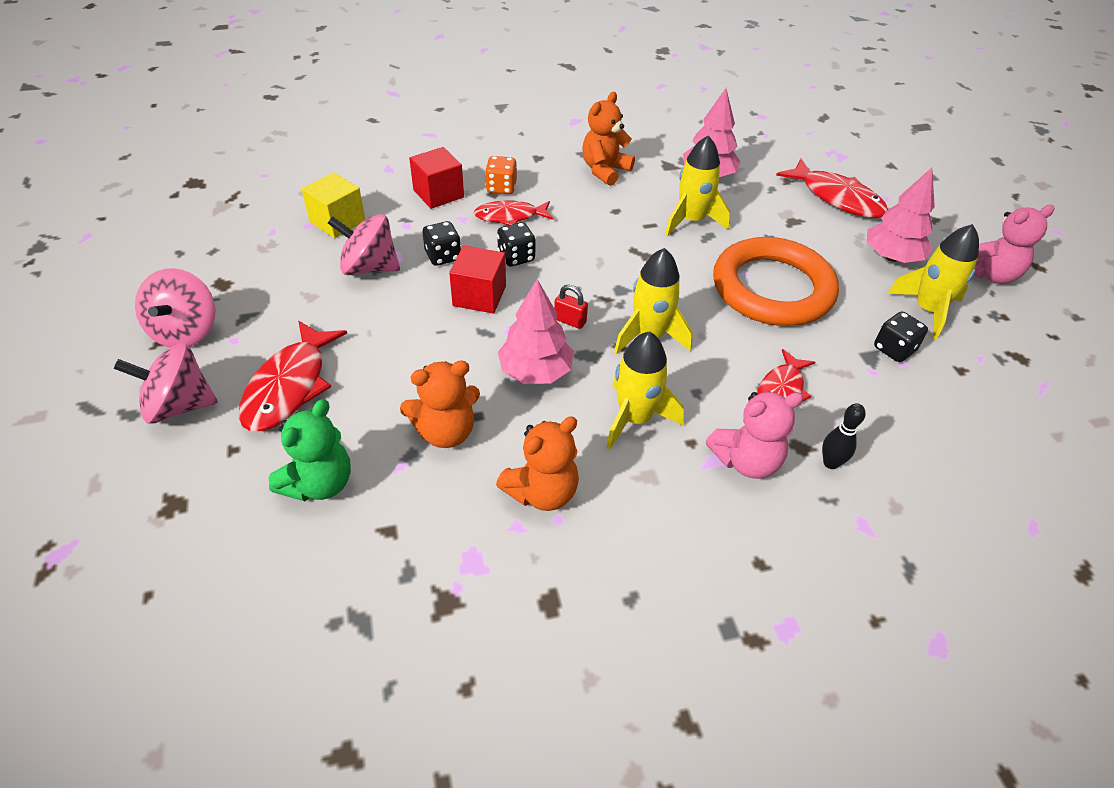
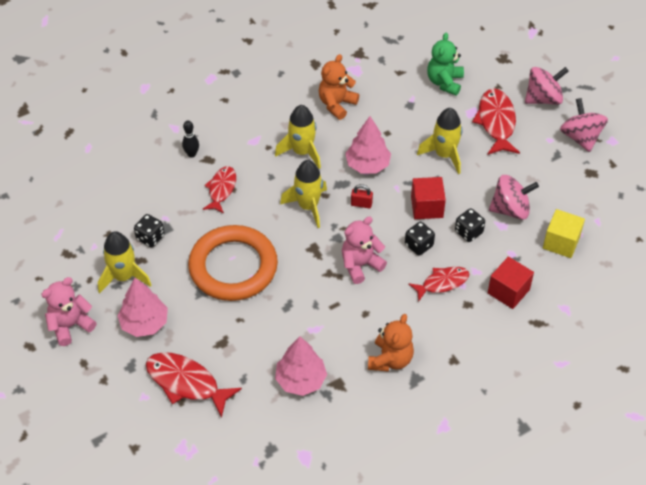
camera: 165 degrees right, 5 degrees up
(445, 432) = (399, 120): orange teddy bear -> none
(501, 188) = (464, 312): orange dice -> none
(691, 221) = (303, 319): yellow rocket -> yellow rocket (444, 155)
(746, 461) = (237, 144): pink teddy bear -> pink teddy bear (360, 265)

